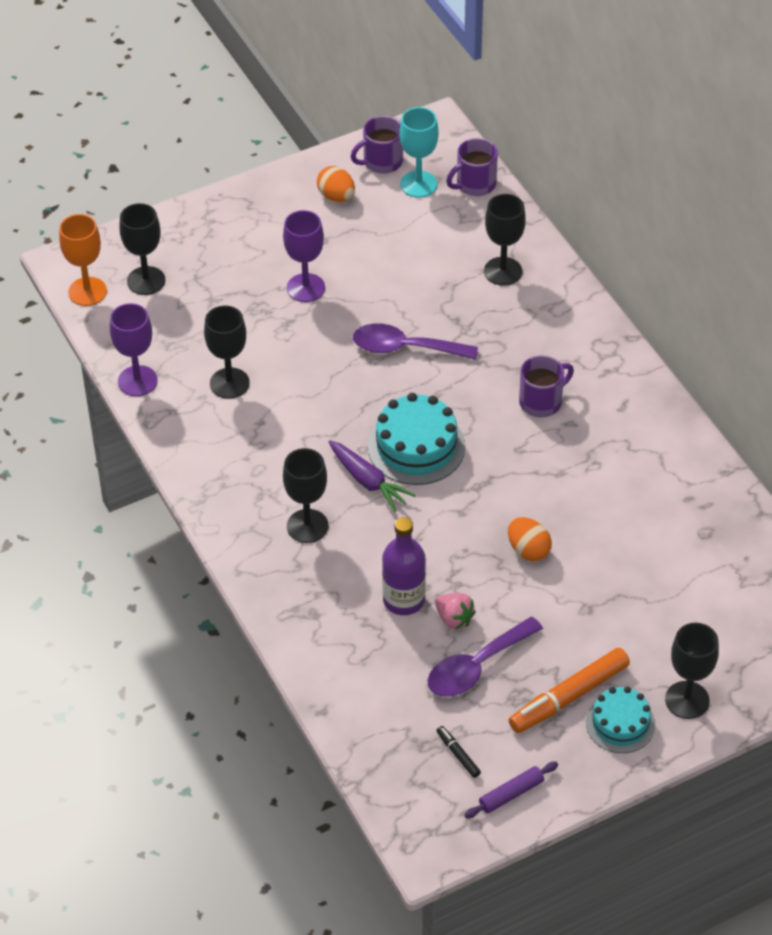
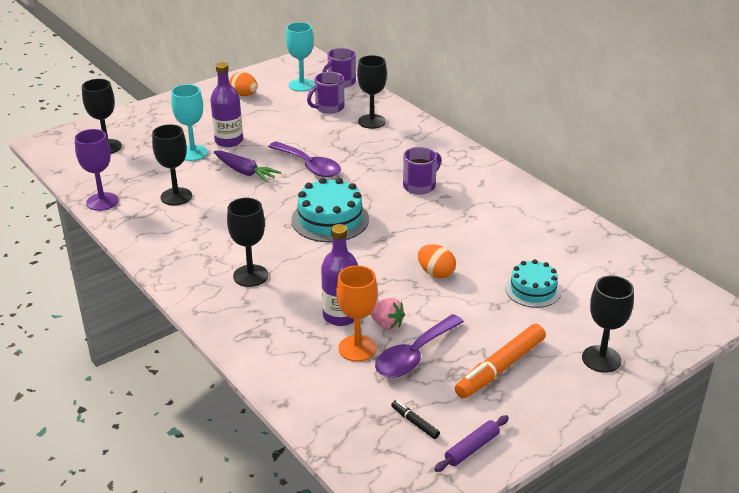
camera: 10 degrees left, 15 degrees down
(87, 291) = (61, 156): orange goblet -> orange goblet (357, 348)
(257, 305) = (193, 153): none -> turquoise goblet
(305, 288) = (229, 141): purple goblet -> purple bottle
(368, 481) = (296, 243): purple carrot -> purple carrot (245, 172)
(381, 162) = (273, 77): purple mug -> purple mug (328, 108)
(405, 348) = (309, 166): purple spoon -> purple spoon turned 135 degrees counterclockwise
(620, 723) = (551, 382): turquoise cake -> turquoise cake (533, 290)

